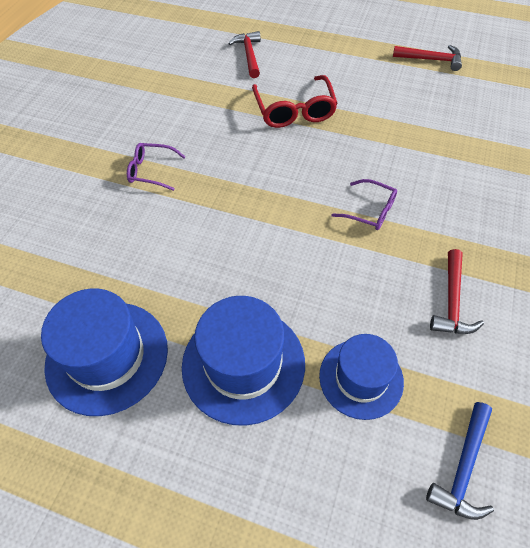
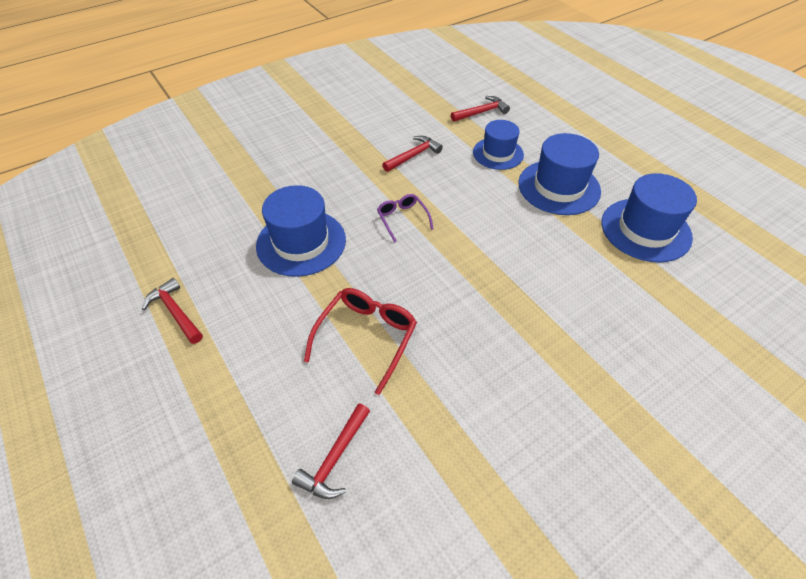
camera: 145 degrees left, 5 degrees down
(152, 171) = (553, 352): purple glasses -> none
(423, 141) = (301, 242): none -> blue hat
(463, 467) = (481, 112): blue hammer -> red hammer

